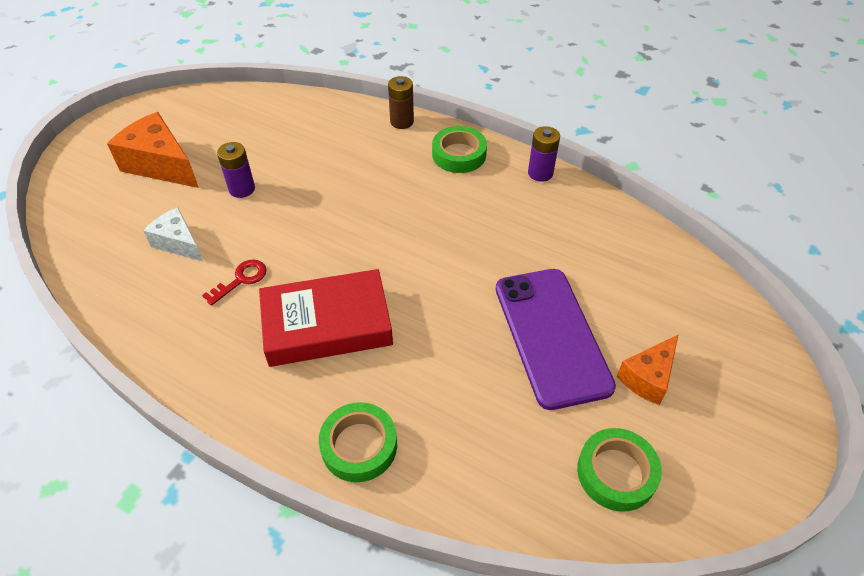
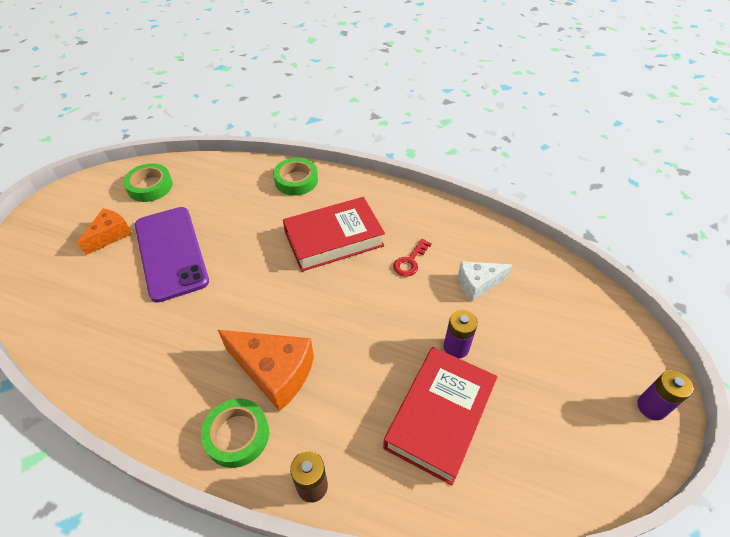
camera: 170 degrees right, 0 degrees up
(161, 164) = (555, 365): orange cheese -> orange cheese (274, 372)
(178, 243) = (478, 284): white cheese -> white cheese turned 135 degrees clockwise
(286, 145) = (439, 416): none -> red book
(540, 173) = (145, 420): purple battery -> purple battery (651, 407)

